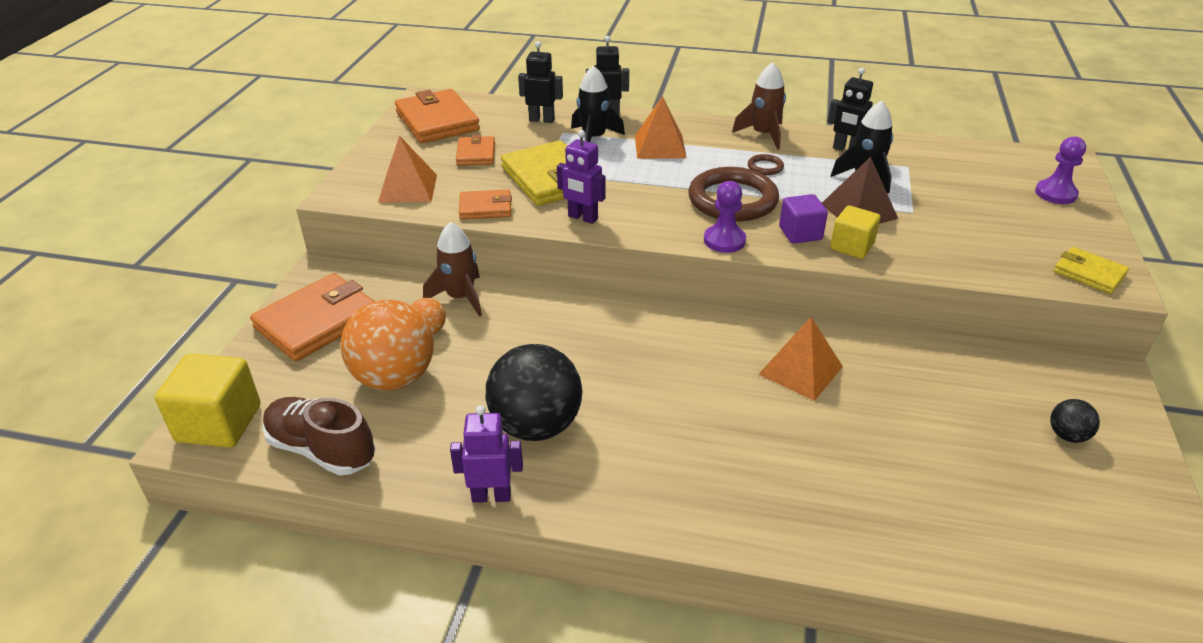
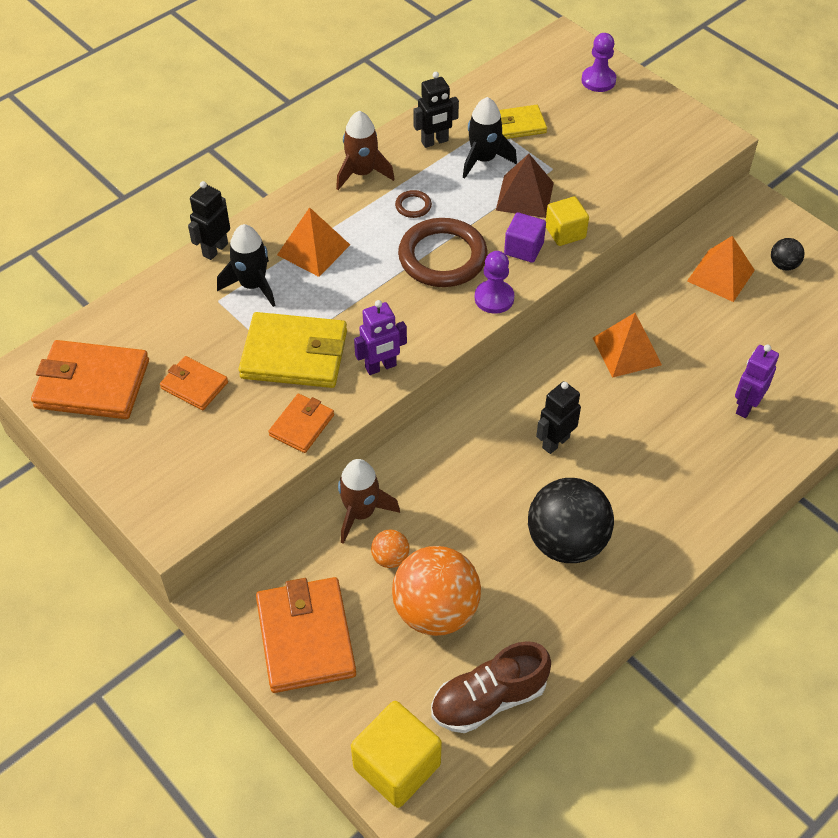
camera: 55 degrees left, 15 degrees up
(408, 188) = (210, 468): orange pyramid -> orange pyramid (721, 275)
(491, 496) = (620, 607): purple robot -> purple robot (746, 406)
(542, 120) = (176, 303): black robot -> black robot (555, 442)
(1089, 273) = (695, 140): yellow wallet -> yellow wallet (520, 124)

